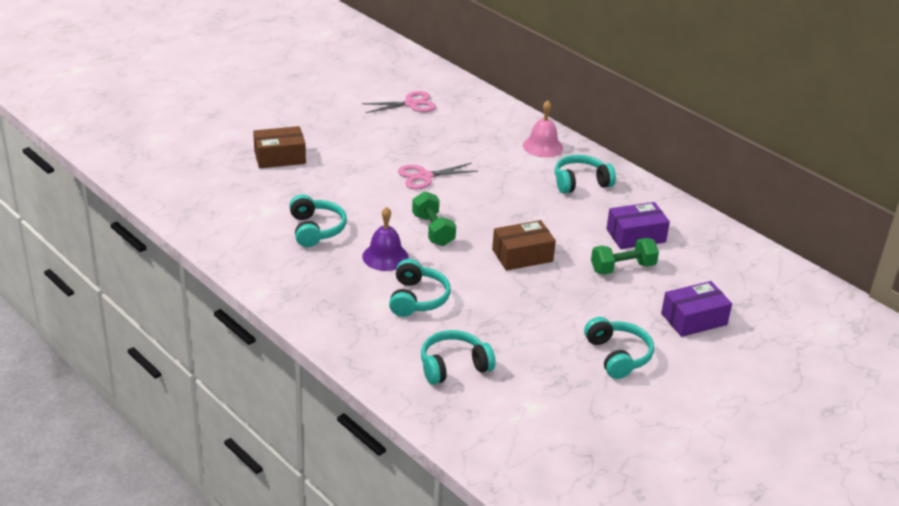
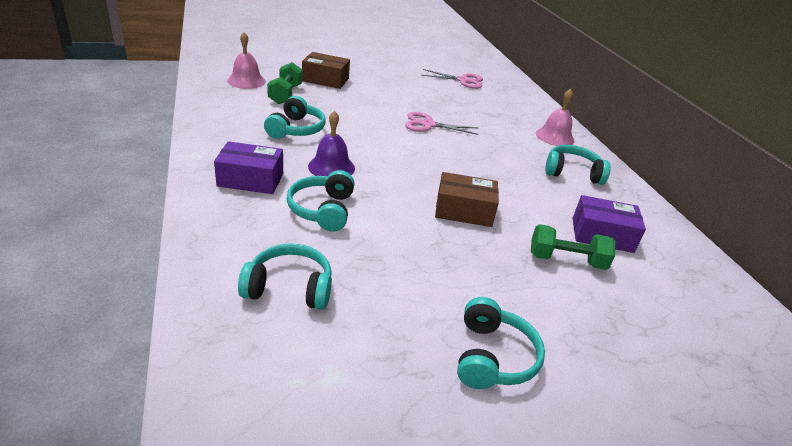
camera: 25 degrees right, 0 degrees up
(206, 190) = (246, 81): none -> pink bell
(417, 299) = (322, 210): turquoise headphones -> turquoise headphones turned 150 degrees clockwise
(433, 230) = (396, 162): green dumbbell -> green dumbbell (285, 94)
(694, 319) = (624, 351): purple box -> purple box (250, 179)

